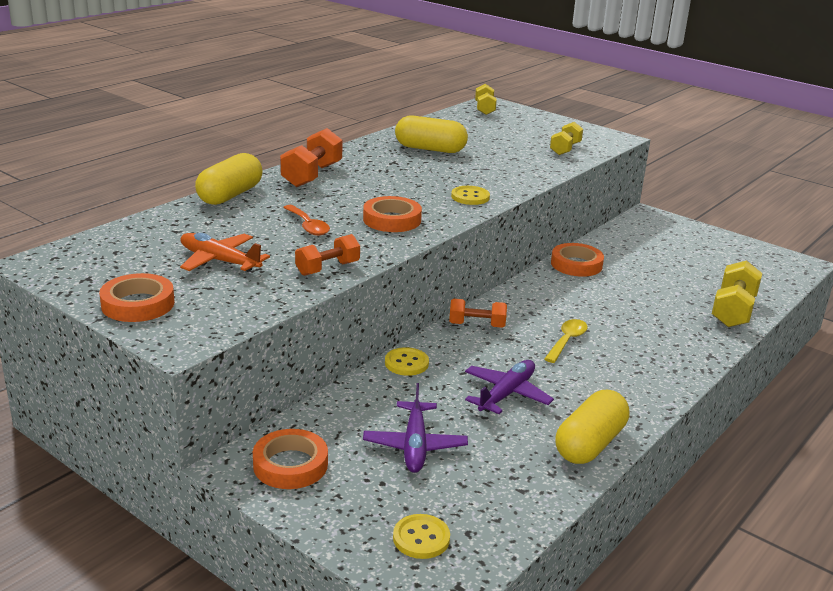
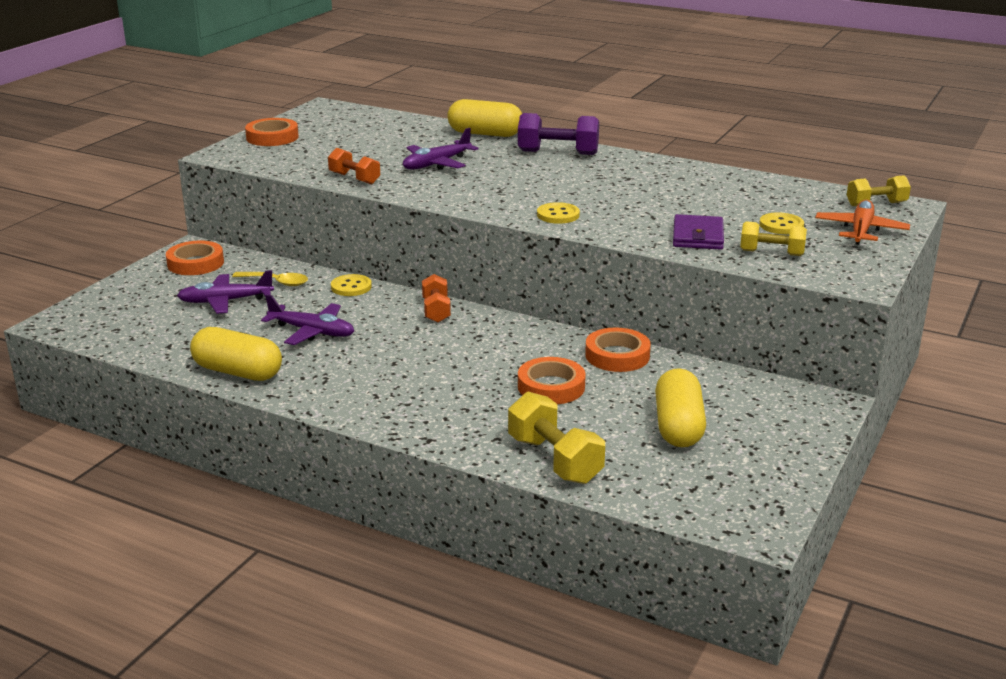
camera: 80 degrees right, 0 degrees up
(219, 261) = (351, 147): orange plane -> orange plane (860, 231)
(308, 226) = (437, 164): orange spoon -> purple plane
(312, 175) = (558, 153): orange dumbbell -> purple dumbbell
(392, 220) = (472, 190): orange tape -> orange tape (551, 387)
(421, 538) = (111, 313): yellow button -> yellow button (781, 225)
(430, 149) = (687, 189): yellow capsule -> yellow capsule (678, 426)
(529, 162) = (698, 236): none -> purple wallet
(567, 341) = (425, 356): yellow spoon -> yellow spoon (276, 282)
(733, 311) = (554, 460): yellow dumbbell -> yellow dumbbell turned 45 degrees clockwise

